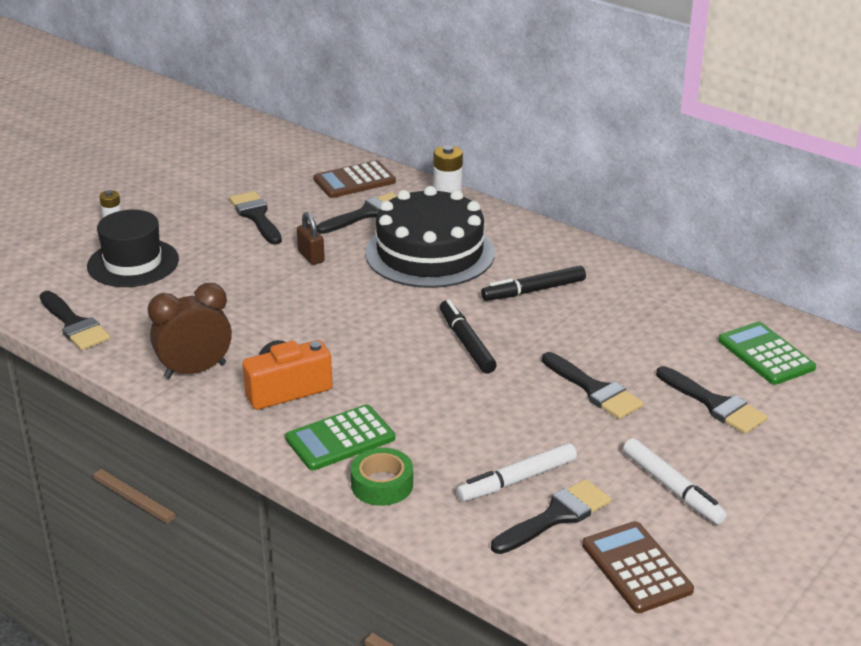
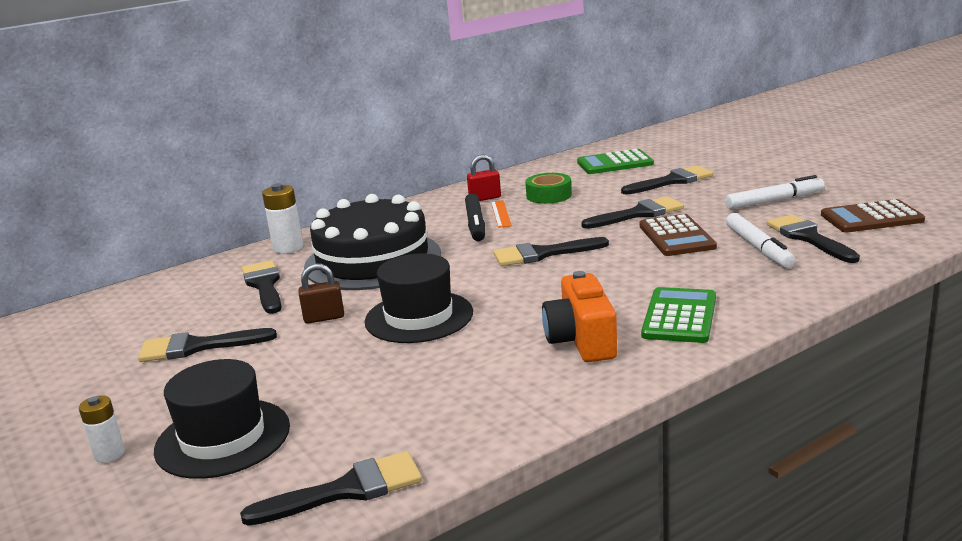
camera: 70 degrees left, 10 degrees down
(195, 370) = (517, 395): brown clock -> none
(319, 301) = (419, 317): none -> black hat
(340, 438) = (680, 316): green calculator -> green calculator turned 150 degrees counterclockwise
(354, 180) = (186, 288): brown calculator -> brown calculator (676, 236)
(382, 484) = (758, 300): green tape -> green tape (549, 195)
(466, 343) = (543, 254): black marker -> black brush
(567, 300) = (500, 213): none -> orange ruler
(609, 283) = (485, 198): none -> red padlock

